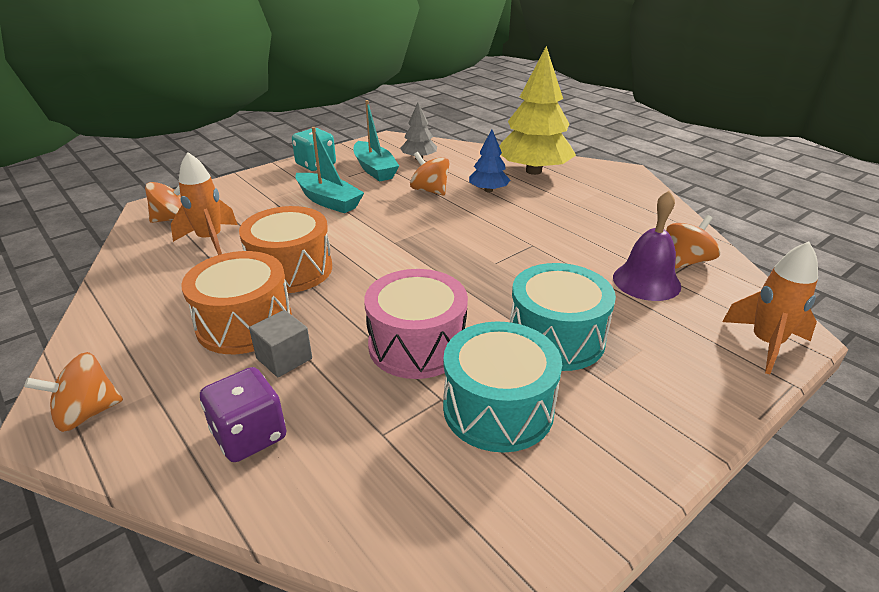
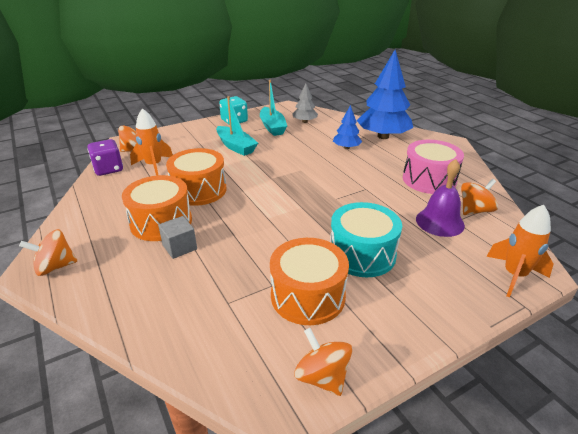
camera: 10 degrees right, 0 degrees up
(249, 435) = (146, 292): purple dice -> purple dice (108, 169)
(417, 345) = (266, 248): pink drum -> pink drum (429, 180)
(430, 190) = (305, 145): orange spinning top -> orange spinning top (322, 377)
(498, 408) = (308, 296): turquoise drum -> orange drum
(533, 171) = (383, 136): yellow tree -> blue tree

